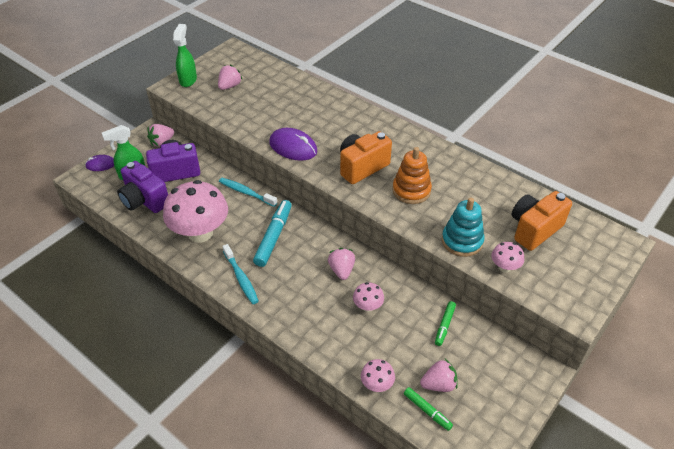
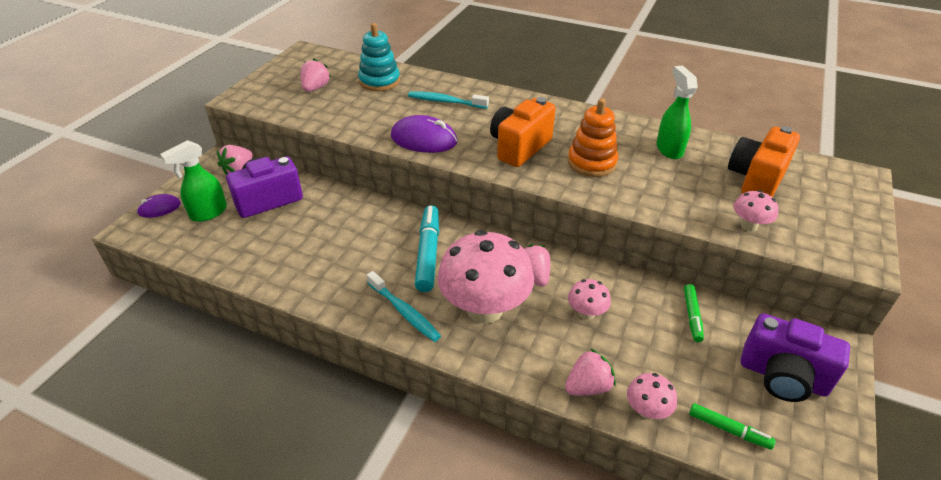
camera: 15 degrees left, 5 degrees down
(144, 200) = (235, 241): purple camera -> purple camera (782, 377)
(188, 80) = (258, 89): green spray bottle -> green spray bottle (669, 149)
(200, 233) = (327, 266): pink mushroom -> pink mushroom (484, 309)
(246, 192) = (371, 208): turquoise toothbrush -> turquoise toothbrush (445, 101)
(438, 384) = (724, 391): pink strawberry -> pink strawberry (588, 387)
(462, 241) = (682, 206): turquoise stacking toy -> turquoise stacking toy (379, 81)

